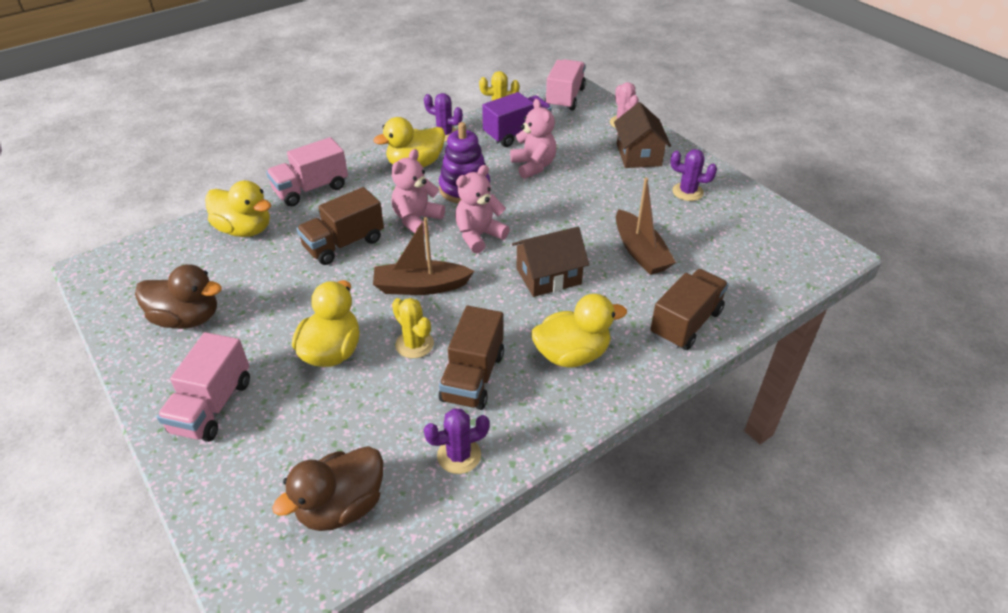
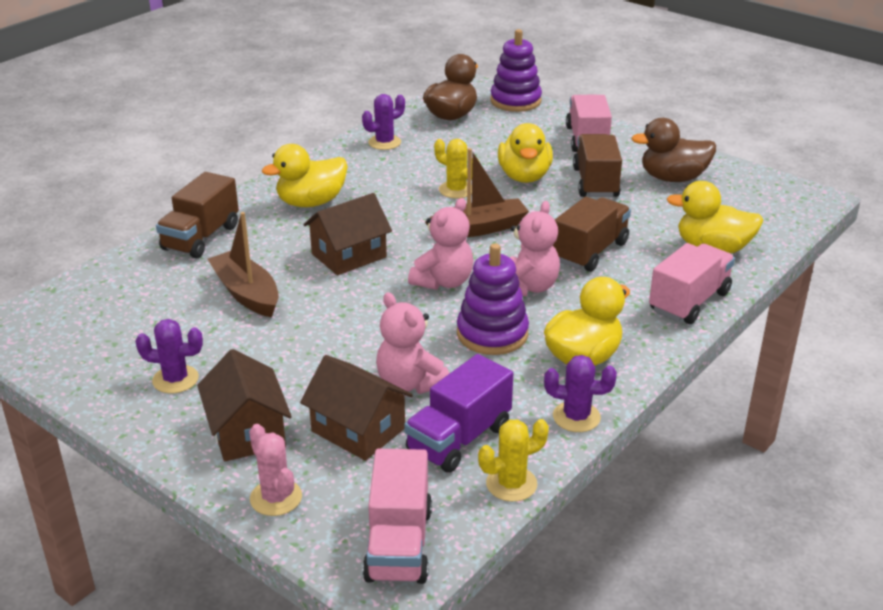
camera: 165 degrees right, 10 degrees down
(228, 528) = (515, 101): none -> purple stacking toy
(473, 377) = (394, 179): brown truck -> brown truck (595, 183)
(572, 146) = (358, 430): none -> brown house

